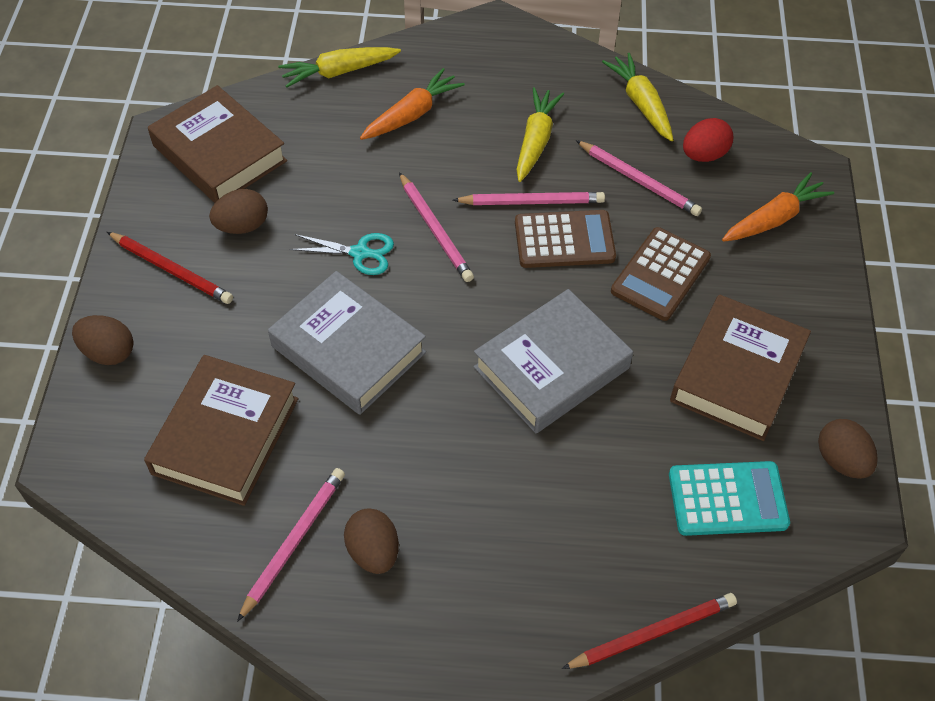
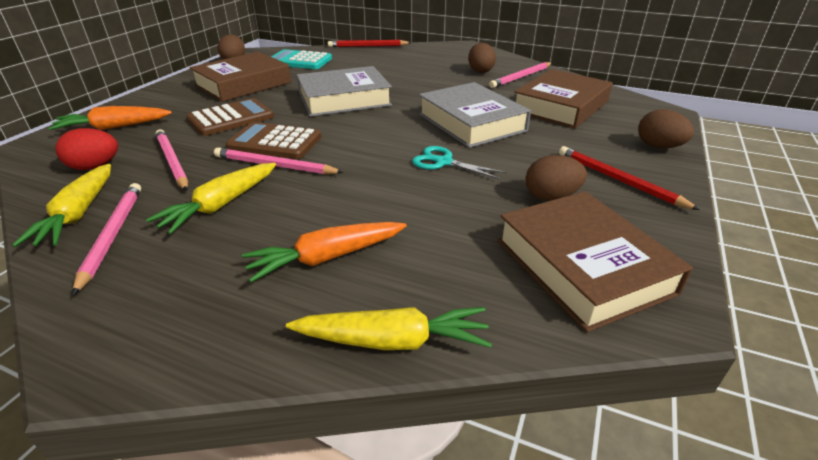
camera: 160 degrees left, 20 degrees down
(435, 229) = (371, 164): pink pencil -> pink pencil (112, 235)

